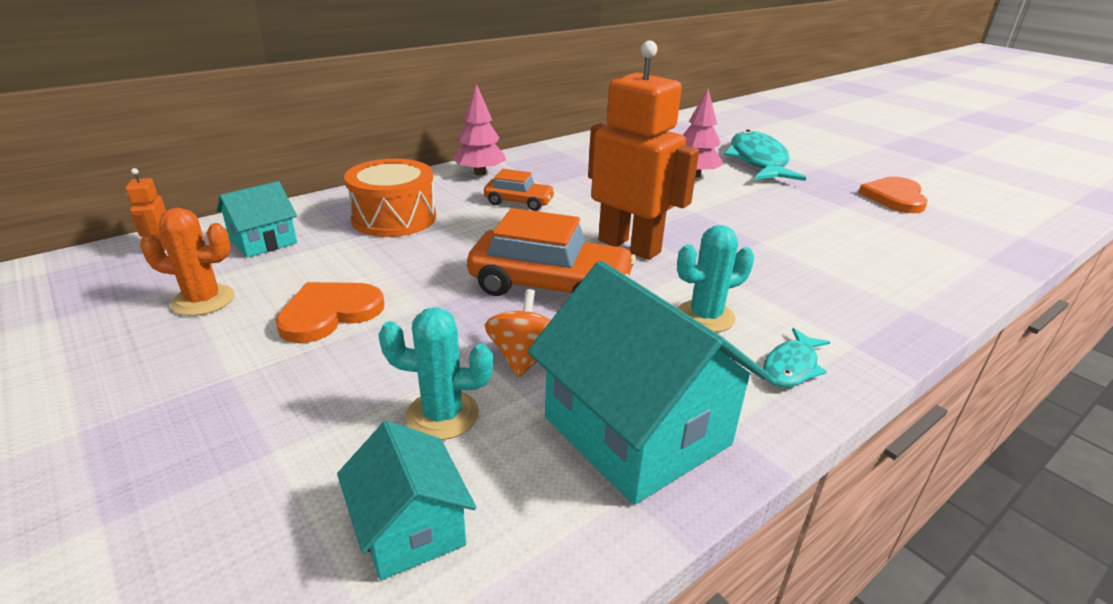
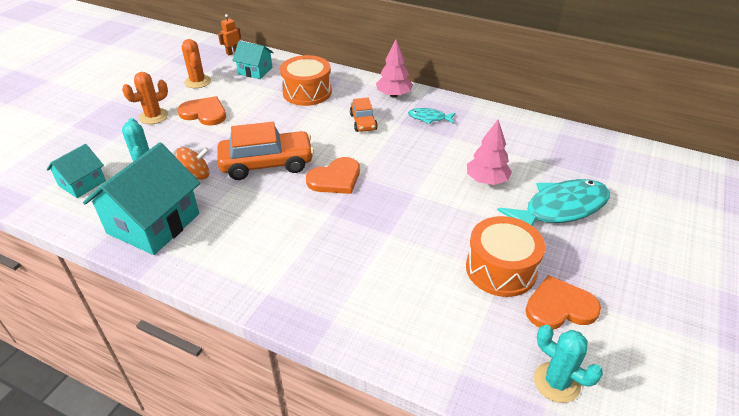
camera: 65 degrees right, 10 degrees up
(257, 374) = (154, 116): none -> orange cactus
(550, 286) = (267, 164): orange car -> orange car turned 90 degrees counterclockwise
(629, 246) = (335, 178): orange robot -> orange heart
(705, 316) = (266, 226): turquoise cactus -> turquoise cactus (556, 382)
(791, 367) = (230, 268): turquoise fish -> turquoise fish (429, 118)
(838, 205) = (501, 269): none -> orange drum

